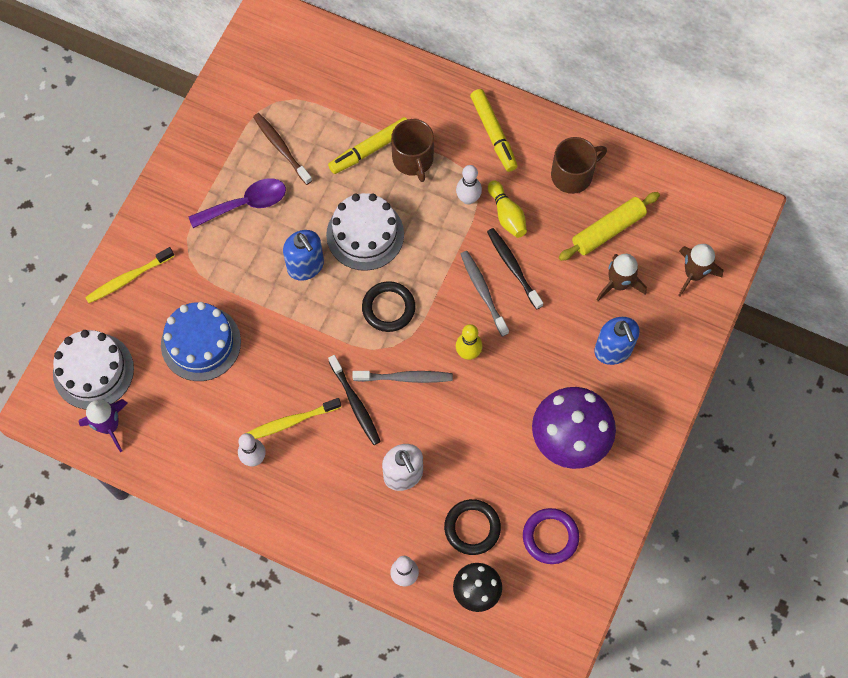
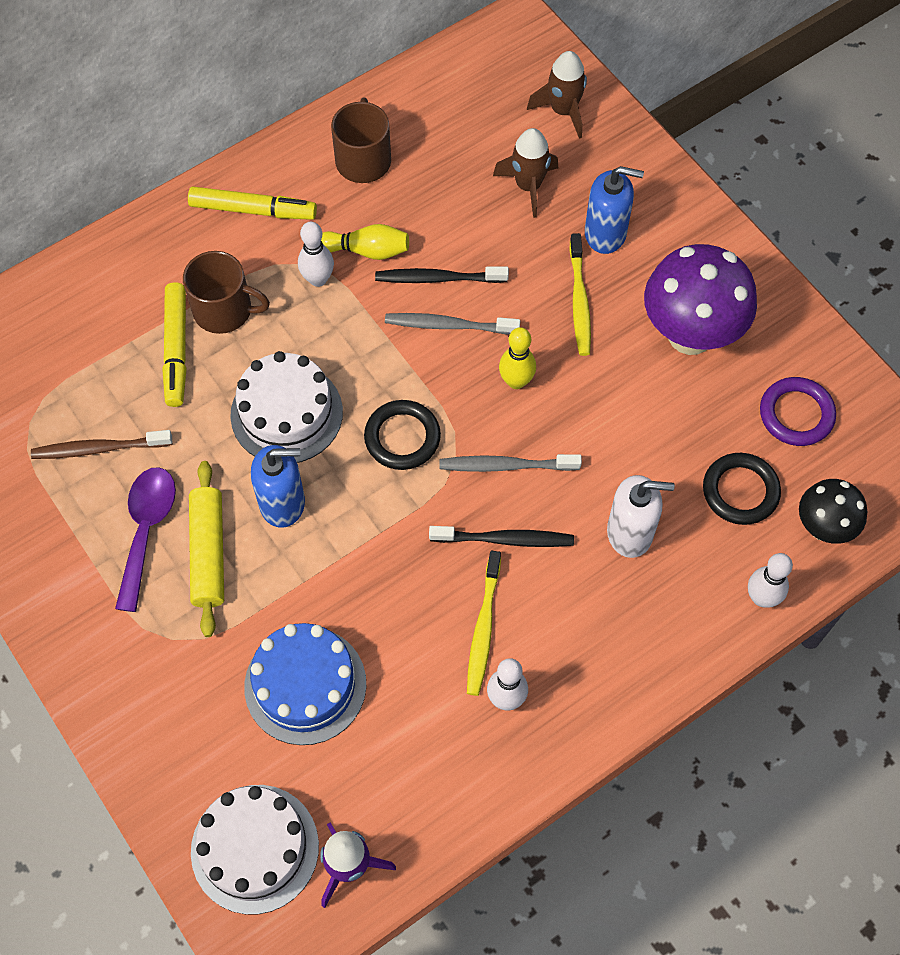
camera: 60 degrees left, 5 degrees down
(128, 278) = (150, 733): yellow toothbrush -> yellow toothbrush (579, 301)
(405, 378) = (505, 465): grey toothbrush -> grey toothbrush turned 120 degrees counterclockwise
(608, 230) = (456, 162): yellow rolling pin -> yellow rolling pin (208, 553)

